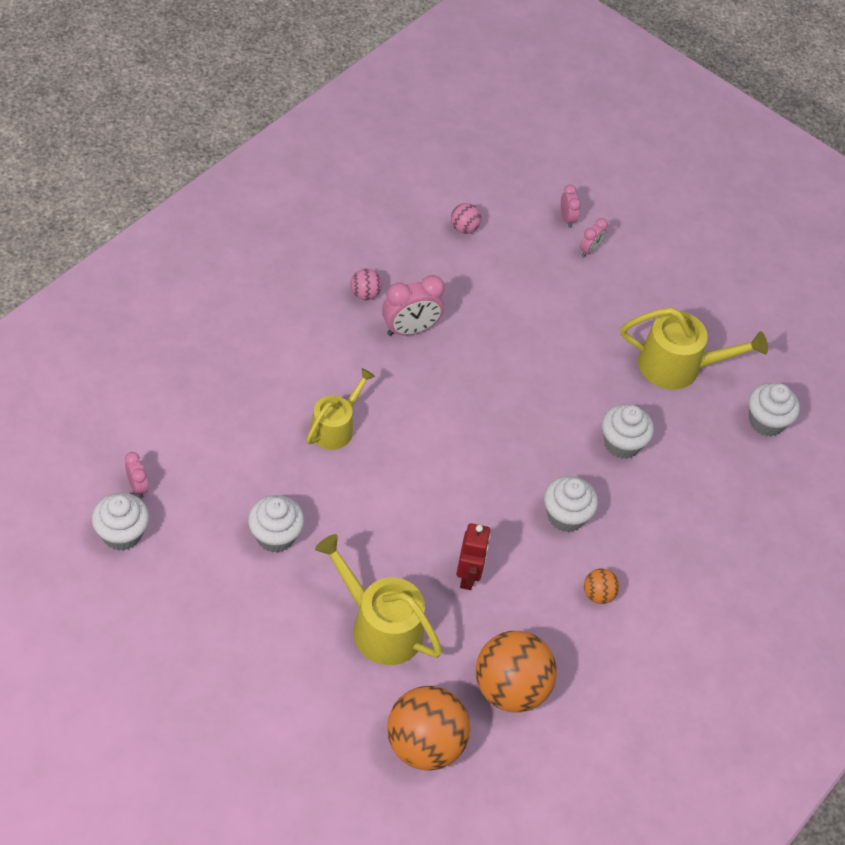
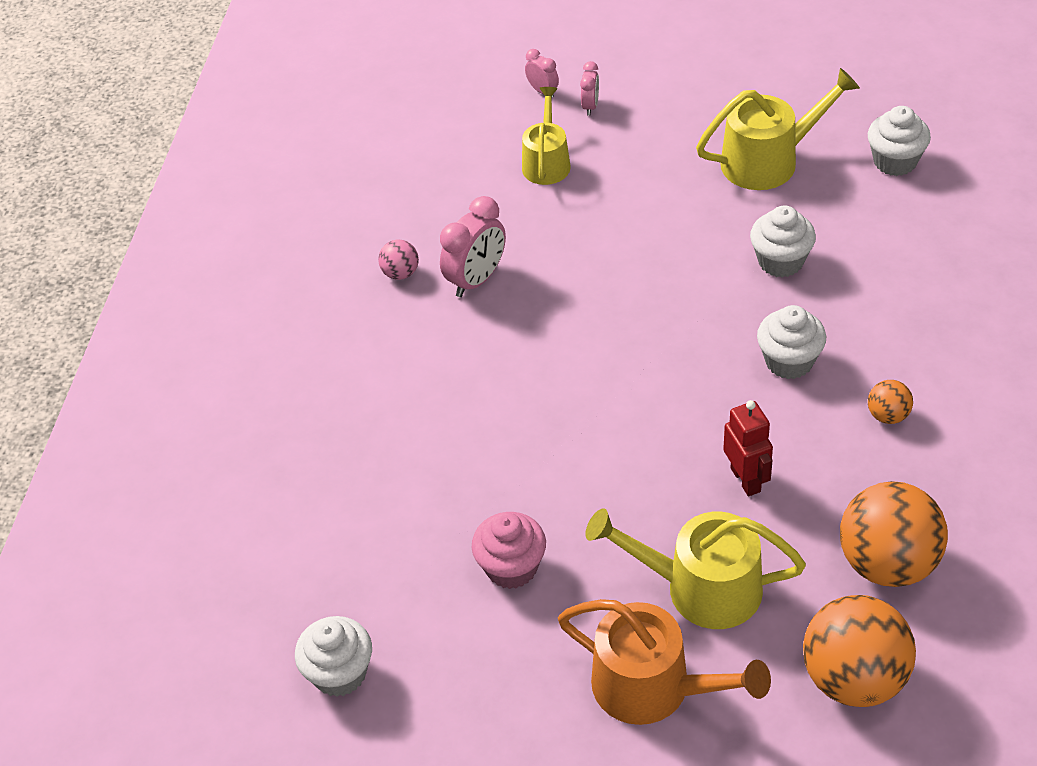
camera: 20 degrees left, 5 degrees down
(137, 487) = (316, 612): pink clock -> none
(275, 536) = (511, 567): white cupcake -> pink cupcake
(298, 666) = (652, 687): none -> orange watering can
(335, 427) = (481, 419): yellow watering can -> yellow watering can (546, 162)
(464, 228) = (448, 155): pink ball -> none

